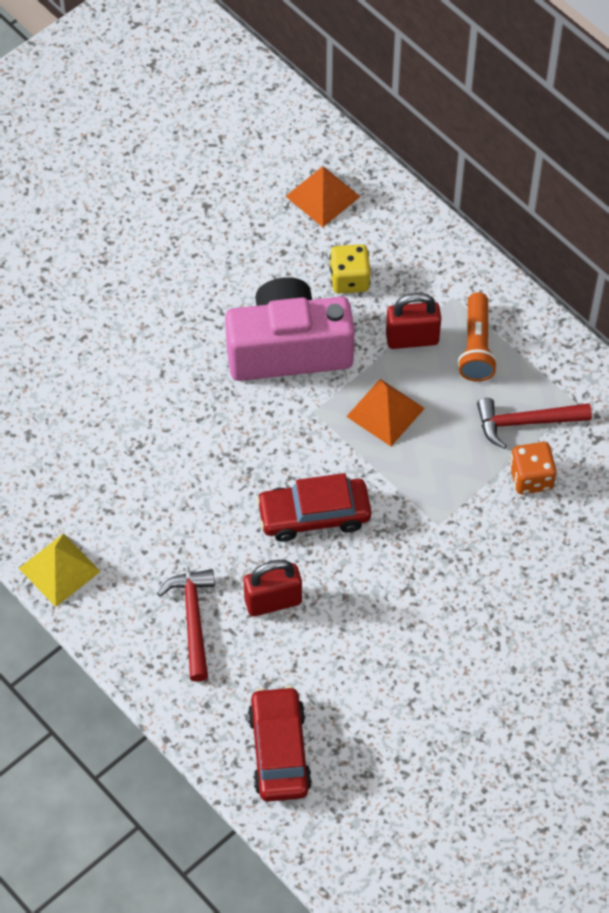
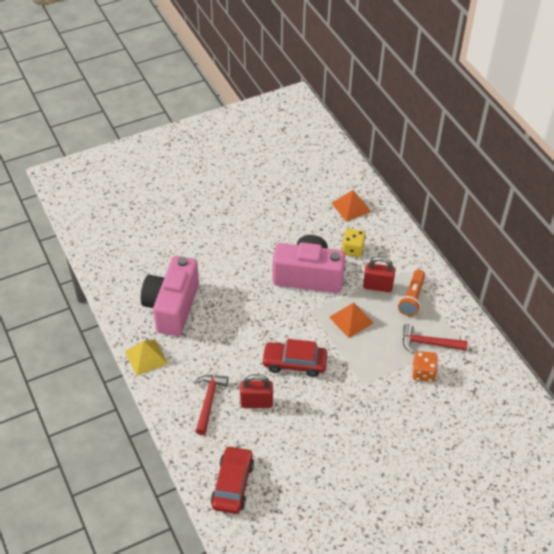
camera: 15 degrees right, 10 degrees down
(72, 466) = (172, 307): none -> pink camera

